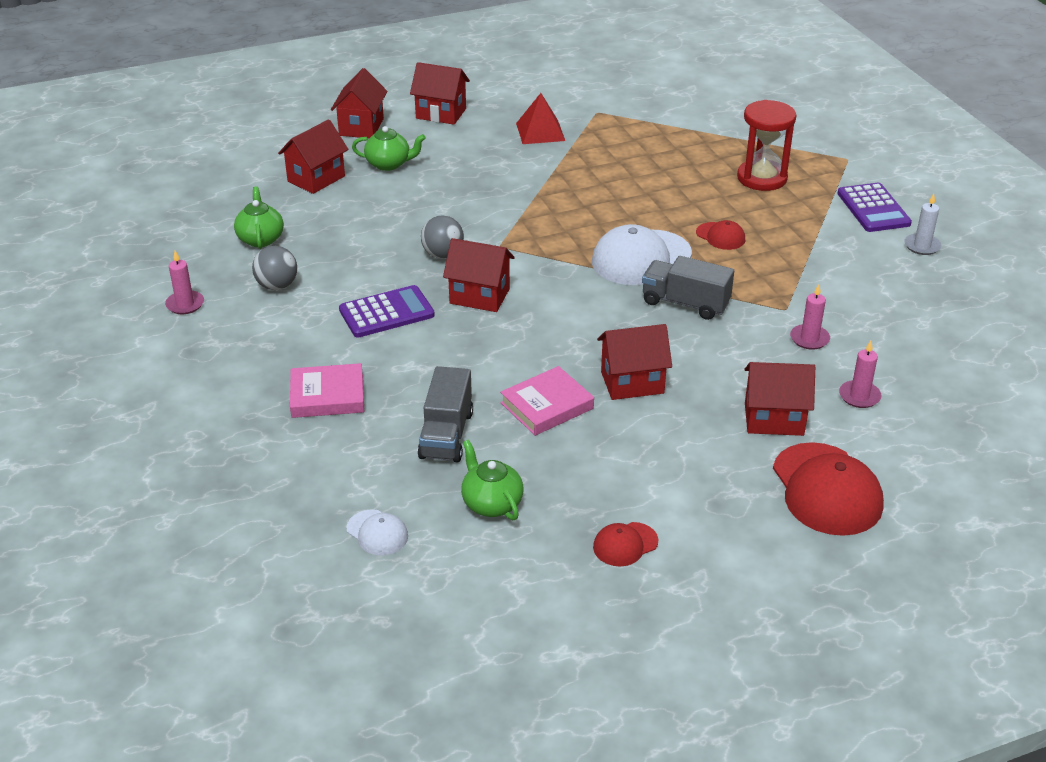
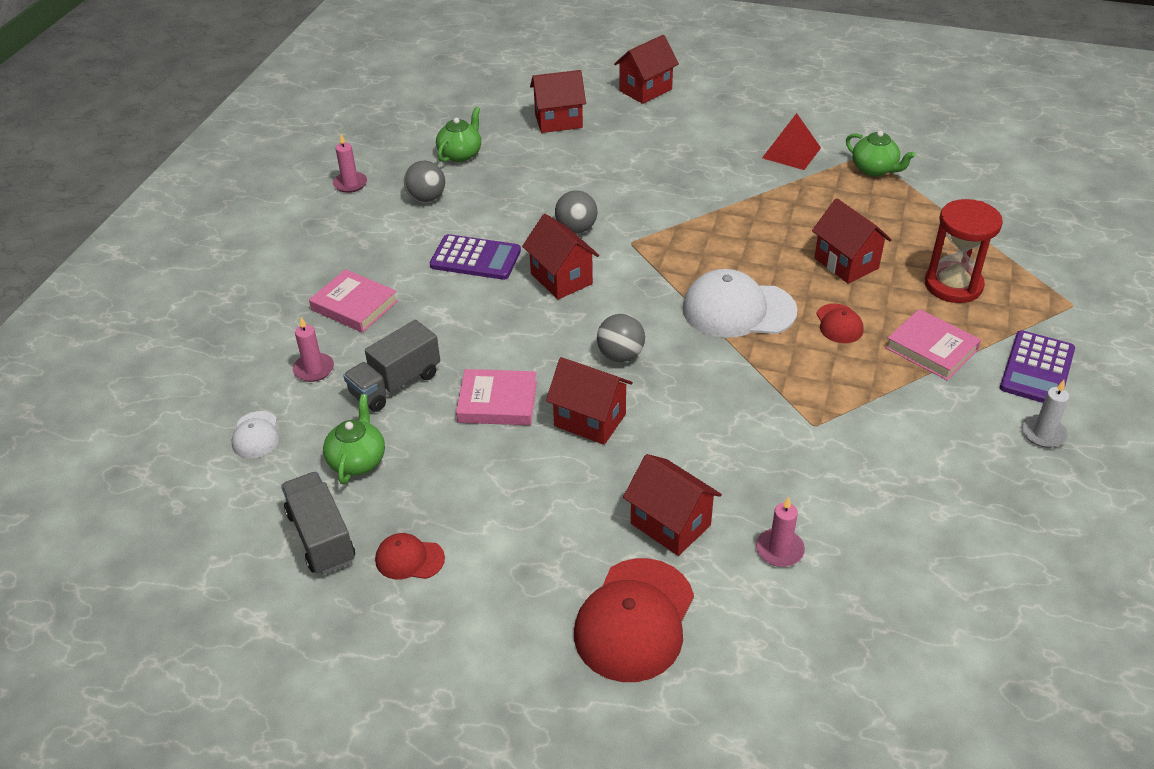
camera: 40 degrees right, 5 degrees up
(389, 164) = (628, 131): green teapot -> green teapot (874, 169)
(441, 113) = (724, 103): red house -> red house (846, 263)
(597, 328) = (620, 355): none -> grey ball
(685, 303) = (726, 372): grey truck -> grey truck (321, 537)
(798, 225) = (931, 349): none -> pink book
(809, 339) = (801, 466): pink candle -> pink candle (314, 369)

